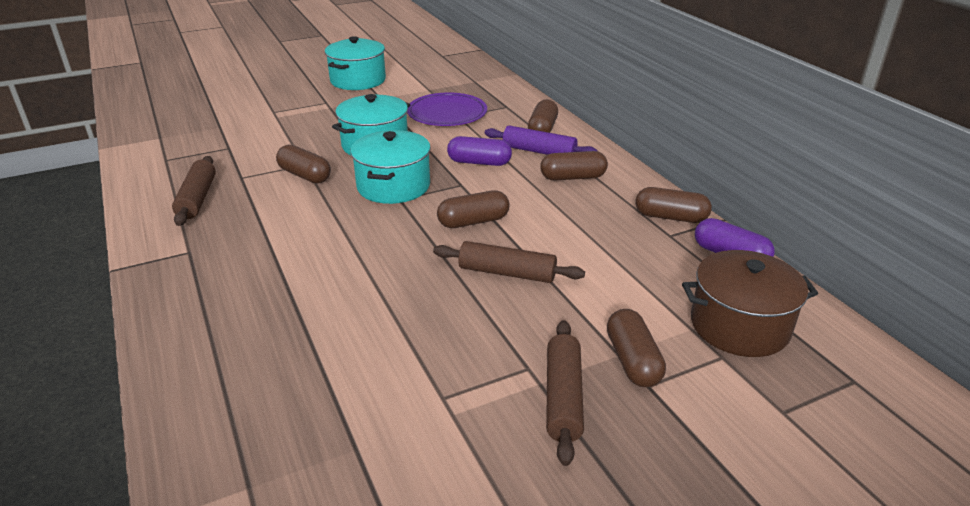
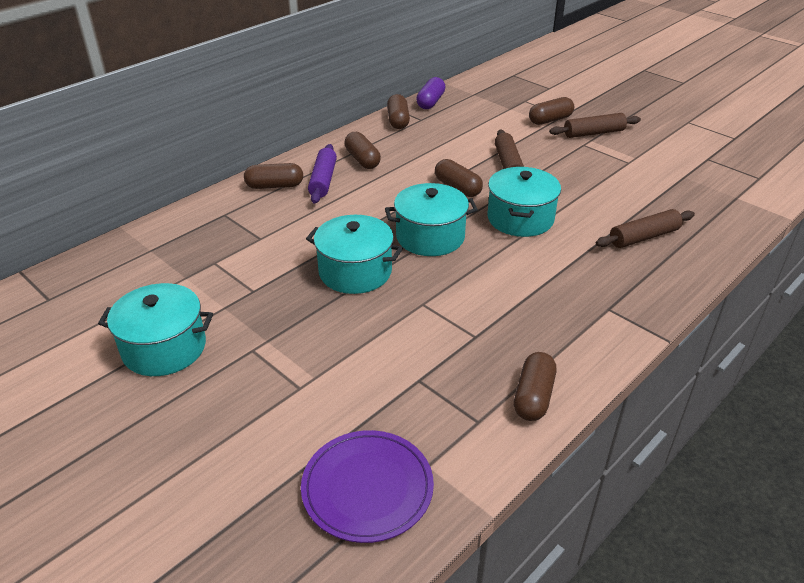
camera: 110 degrees left, 5 degrees up
(197, 198) = (534, 347): brown rolling pin -> brown rolling pin (644, 237)
(305, 175) = (444, 294): brown capsule -> brown capsule (533, 397)
(379, 245) = (520, 218): none -> turquoise pot
(447, 113) = (256, 247): purple plate -> purple plate (367, 488)
(479, 162) = (360, 204): purple capsule -> none
(739, 325) = (496, 98): brown pot -> none

